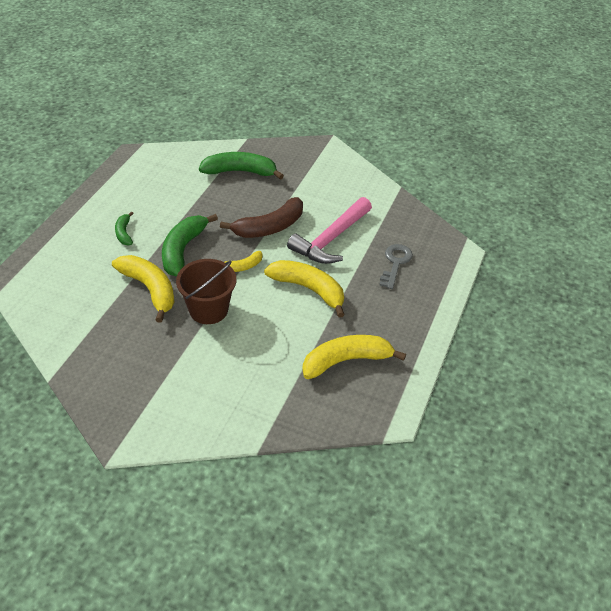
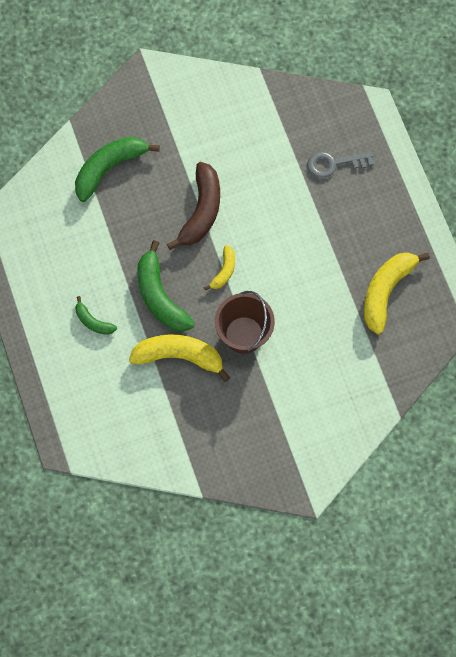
camera: 40 degrees left, 25 degrees up
(309, 289) = (296, 248): yellow banana -> none
(331, 239) = (262, 181): pink hammer -> none
(395, 263) = (334, 164): grey key -> grey key turned 75 degrees counterclockwise

